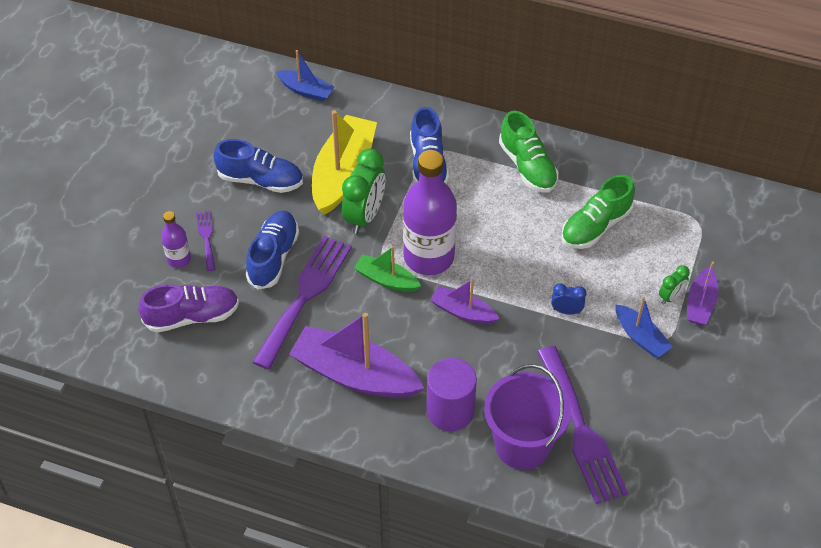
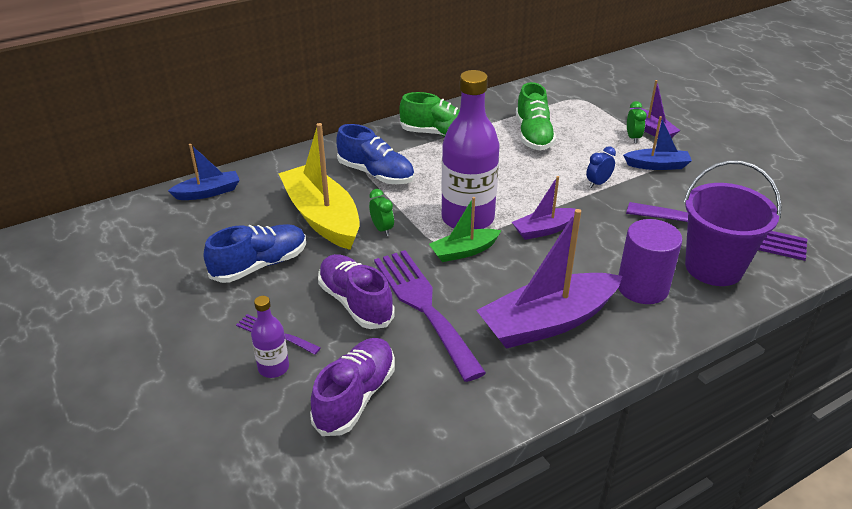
camera: 50 degrees left, 15 degrees down
(273, 257) = (355, 303): blue shoe -> purple shoe
(364, 216) = (382, 229): green clock -> green clock, size x0.50

